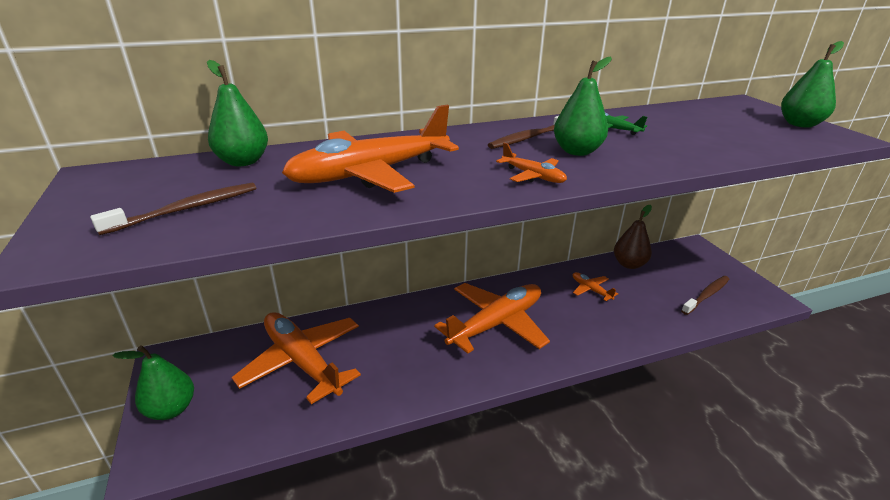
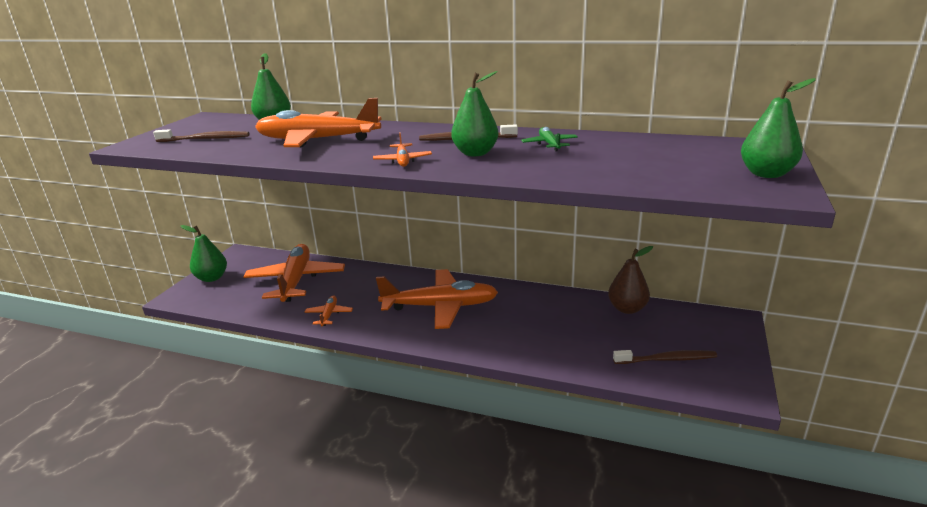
camera: 40 degrees right, 5 degrees down
(591, 290) = (555, 313): orange plane -> orange plane (329, 315)

